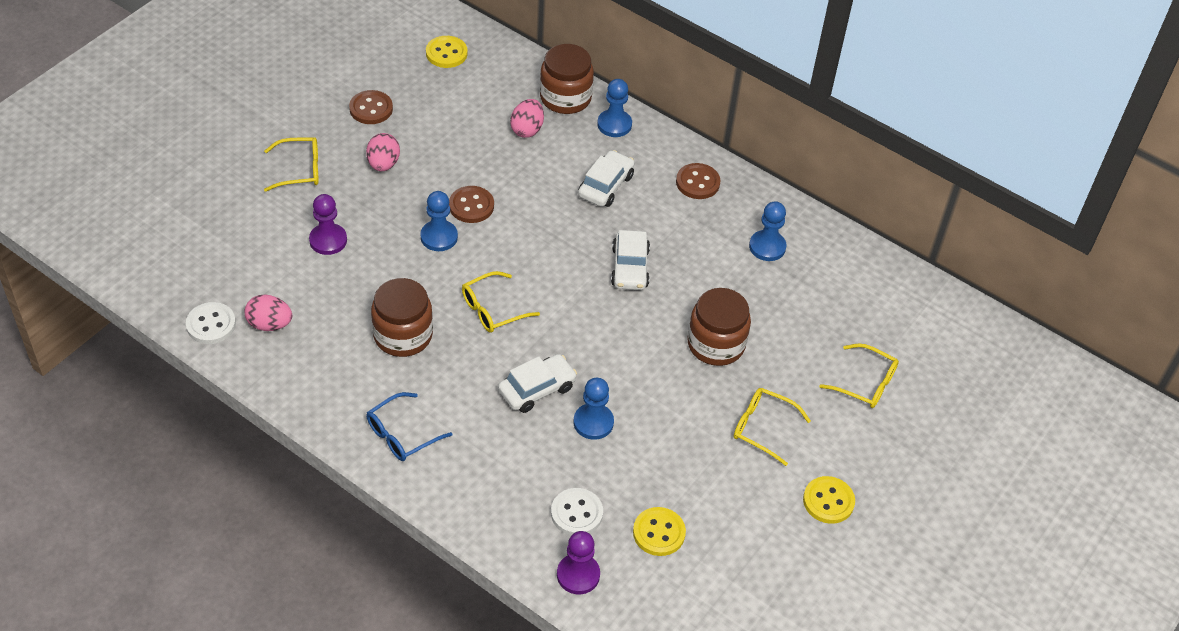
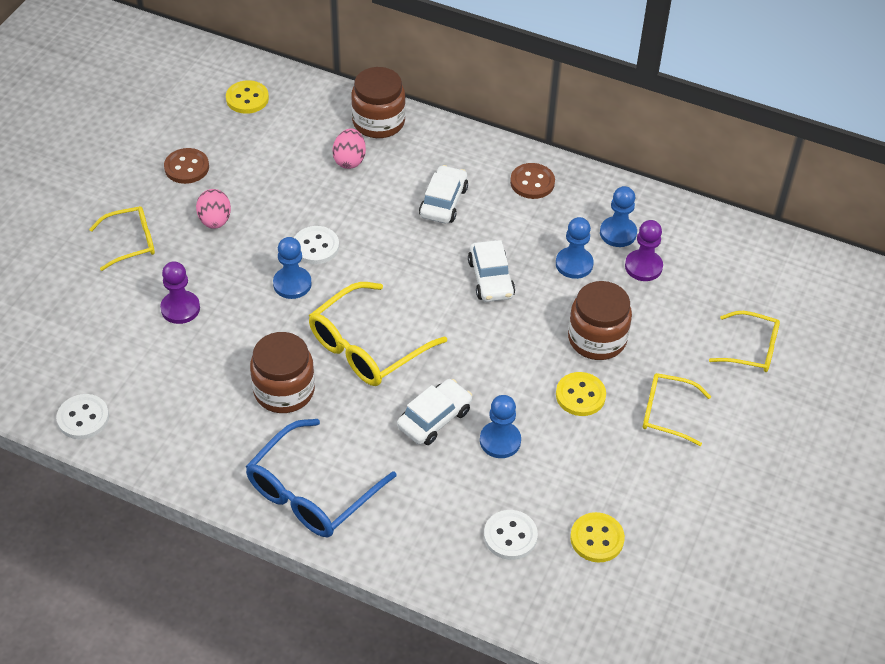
camera: 10 degrees left, 0 degrees up
(269, 324) = (144, 406): pink egg -> none
(401, 434) = (311, 492): blue glasses -> blue glasses, size x1.65
(471, 206) = (316, 246): brown button -> white button
(492, 309) = (367, 347): yellow glasses -> yellow glasses, size x1.65
(578, 575) = (530, 598): purple pawn -> purple pawn (643, 267)
(614, 124) = (434, 140): blue pawn -> blue pawn (574, 264)
(828, 501) = (751, 472): yellow button -> yellow button (580, 395)

